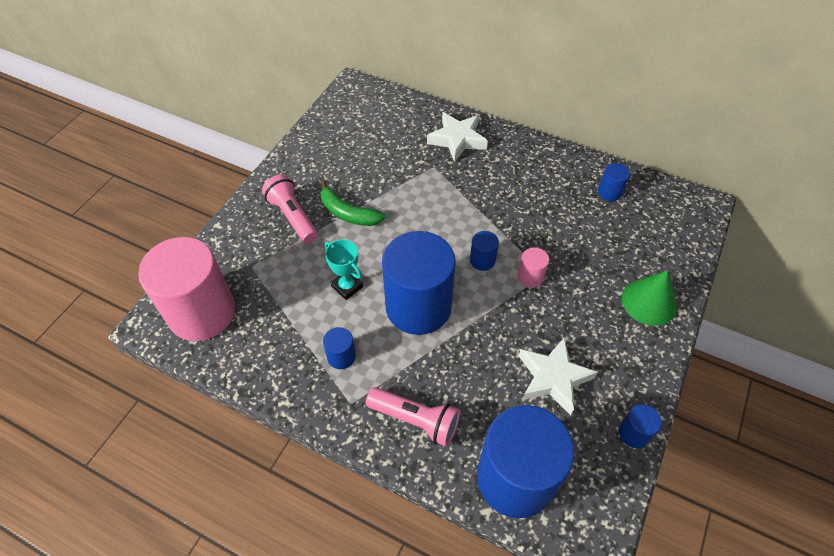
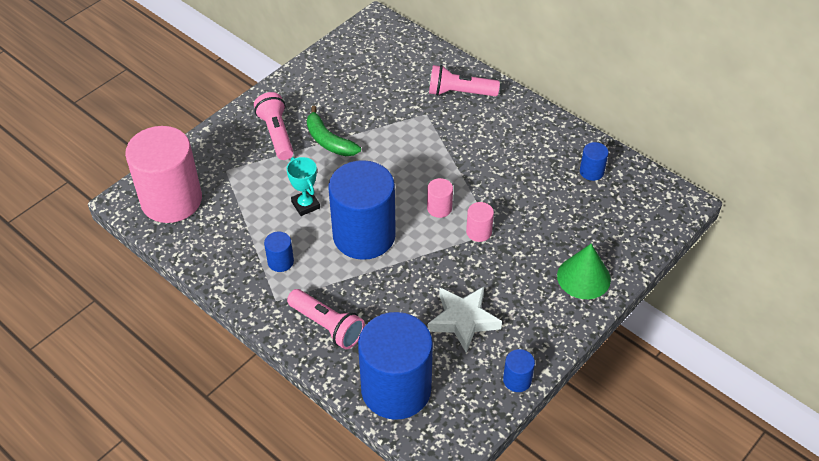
camera: 15 degrees right, 5 degrees down
(457, 140) = (460, 93): white star -> pink flashlight
(482, 260) = (439, 208): blue cylinder -> pink cylinder

